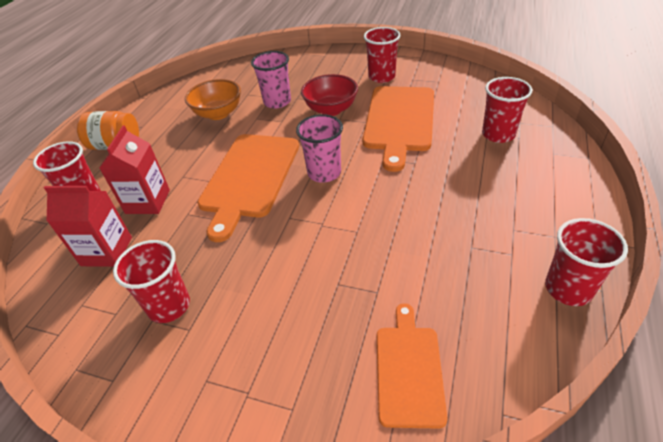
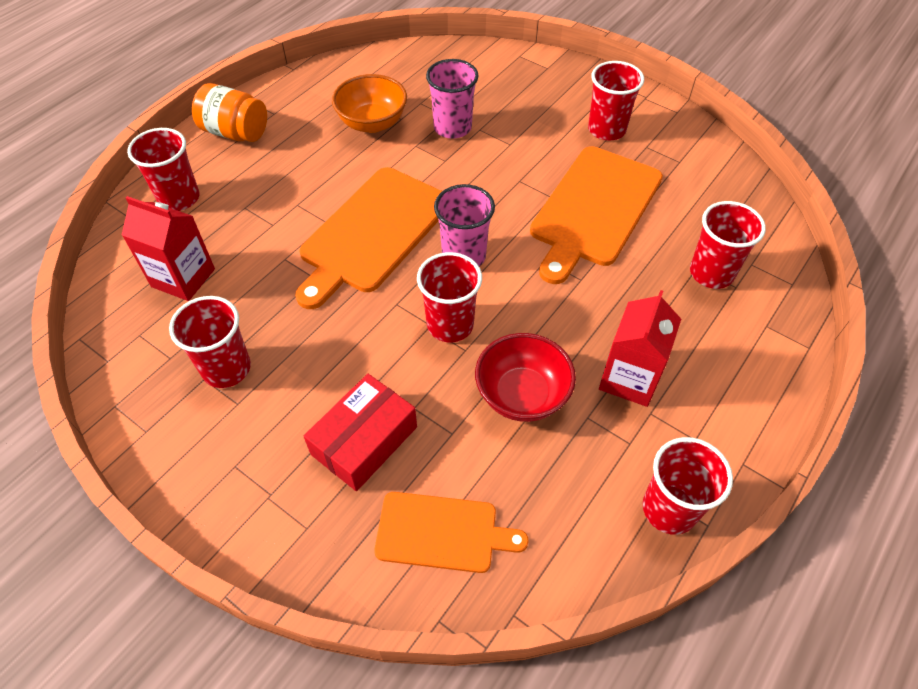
camera: 15 degrees right, 10 degrees up
(148, 201) = (246, 227): red carton -> red carton (629, 378)
(309, 321) = (364, 440): none -> red box
(331, 109) = (515, 162): red bowl -> red bowl (522, 395)
(337, 219) = (450, 325): none -> red cup
(408, 370) = (442, 532): orange cutting board -> orange cutting board turned 75 degrees clockwise

